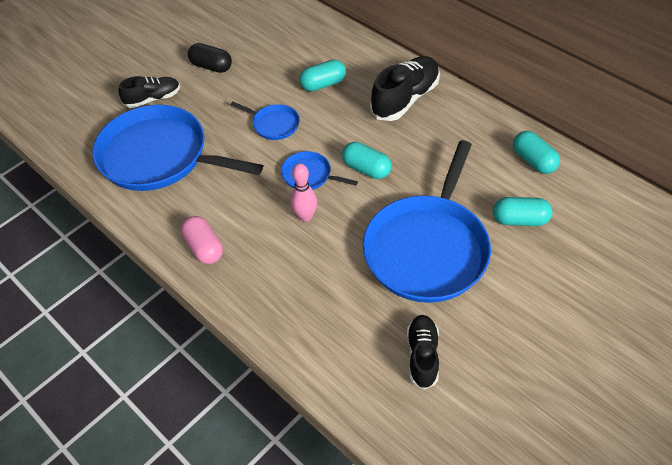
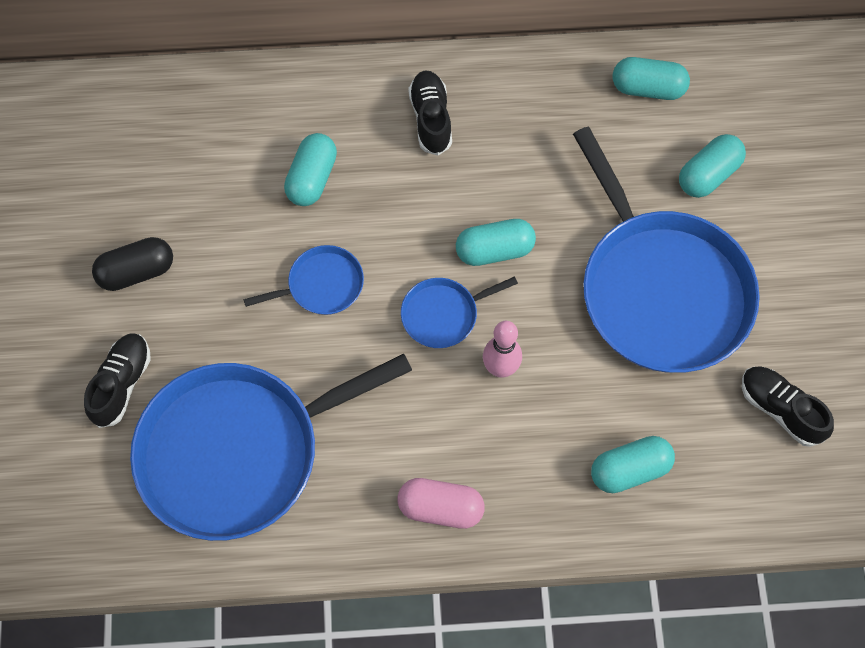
camera: 50 degrees left, 15 degrees up
(308, 311) = (630, 470): none -> turquoise capsule
(405, 99) = (431, 119): black shoe -> black shoe, size x0.63

